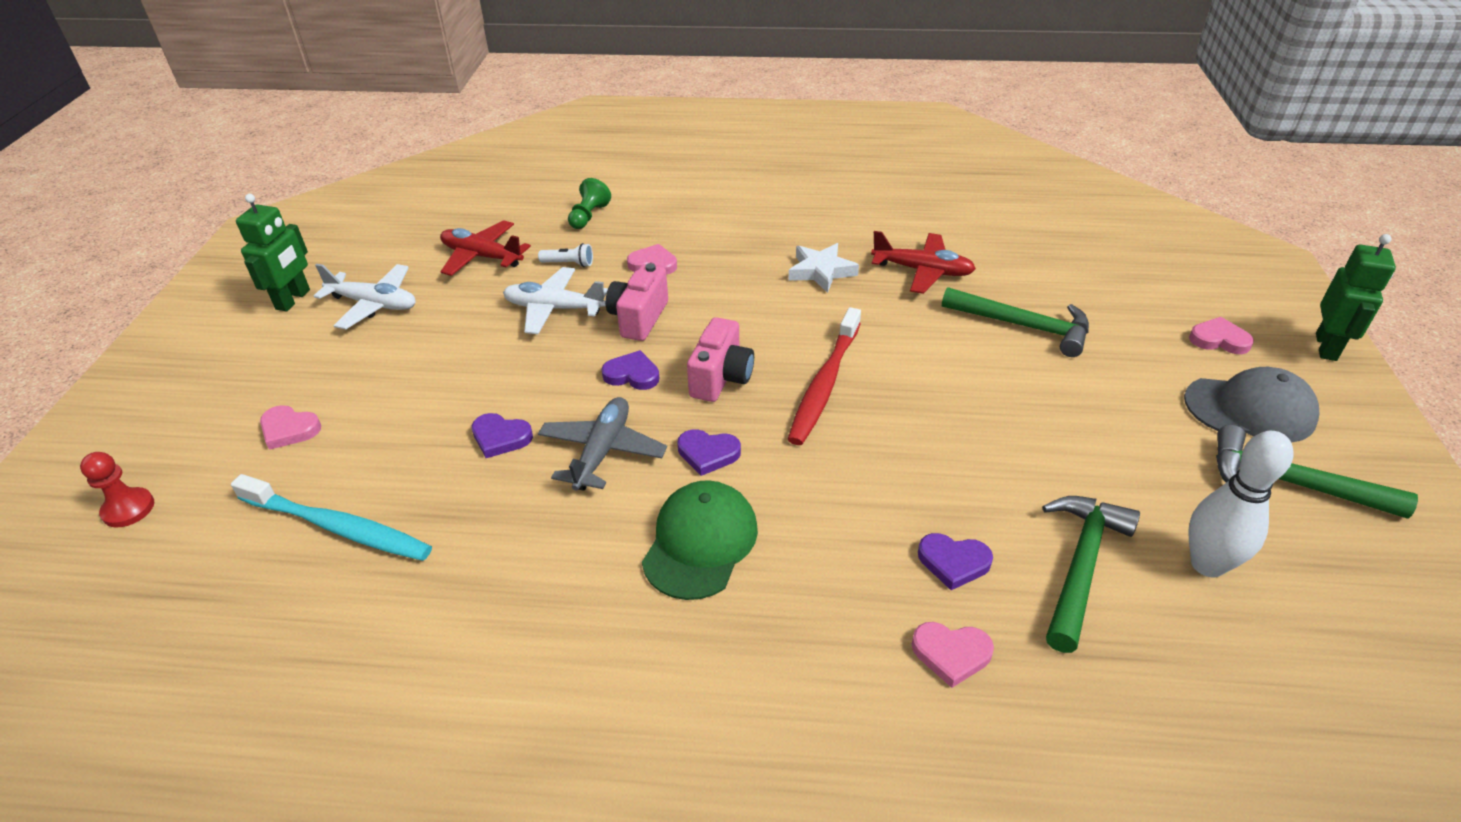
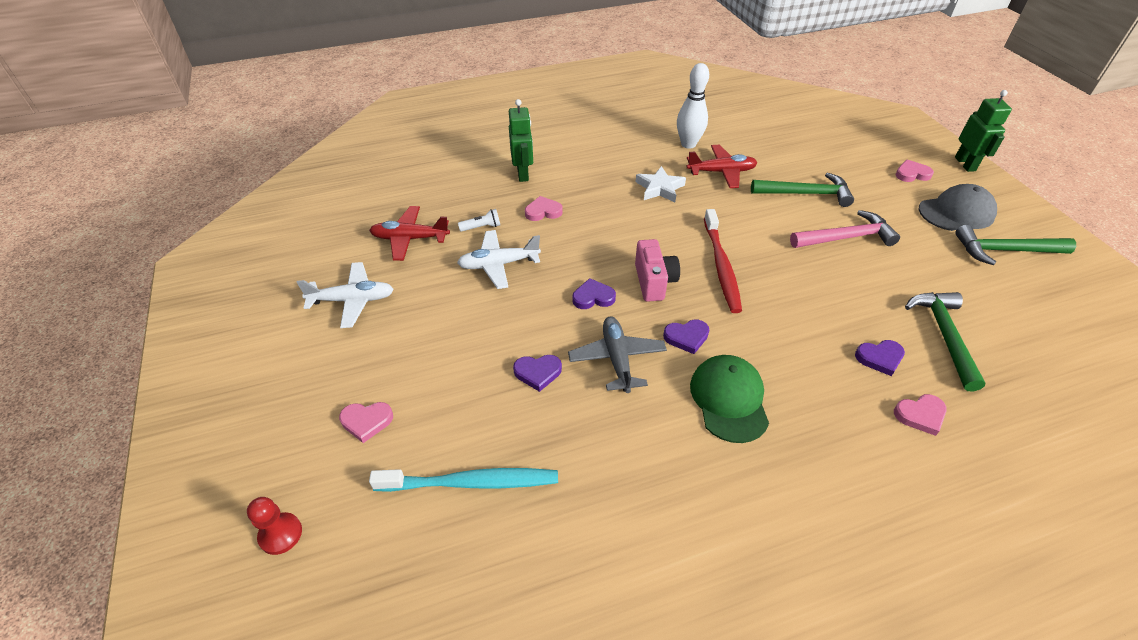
camera: 25 degrees left, 5 degrees up
(293, 299) = (279, 315): green robot -> green robot (523, 174)
(589, 216) = (467, 187): green pawn -> none
(639, 318) = (565, 255): pink camera -> none
(1036, 396) = (846, 237): none -> pink hammer
(1207, 564) = (1001, 312): white bowling pin -> white bowling pin (688, 144)

